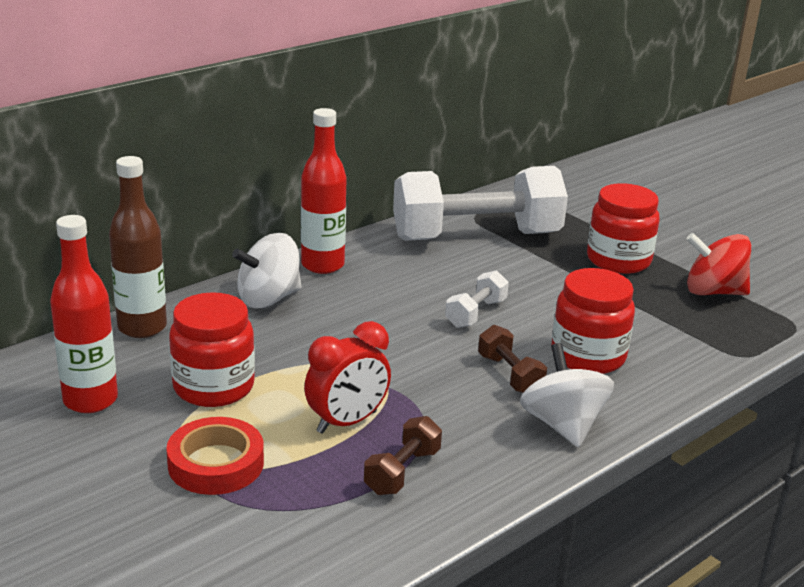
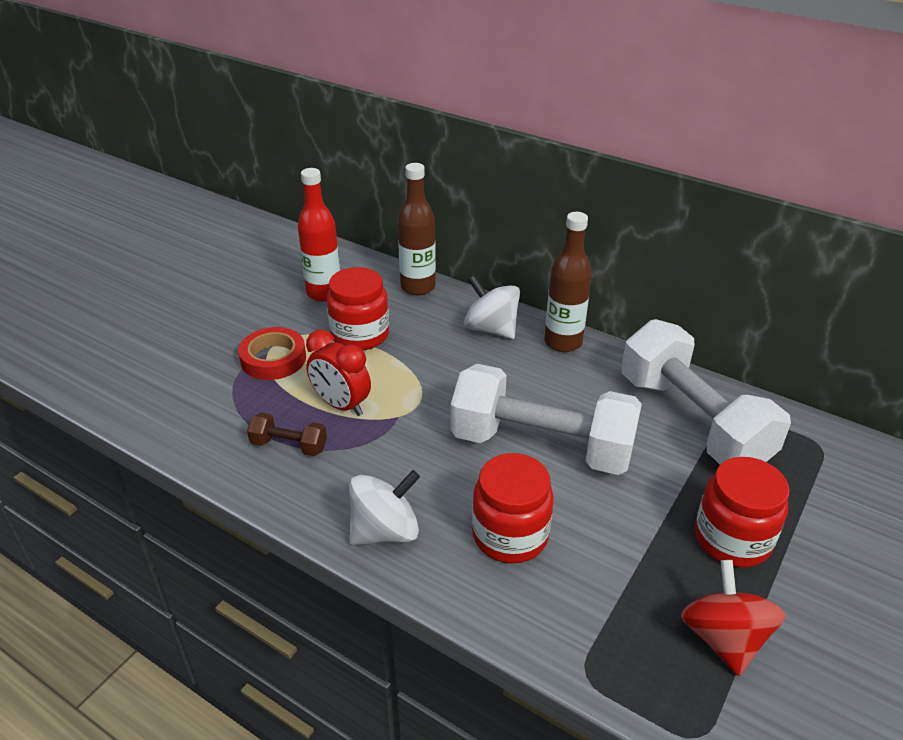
camera: 75 degrees right, 10 degrees up
(322, 265) = (563, 342): red bottle -> brown bottle
(475, 313) = (542, 446): white dumbbell -> white dumbbell, size x2.40
(509, 375) = (449, 484): brown dumbbell -> none

